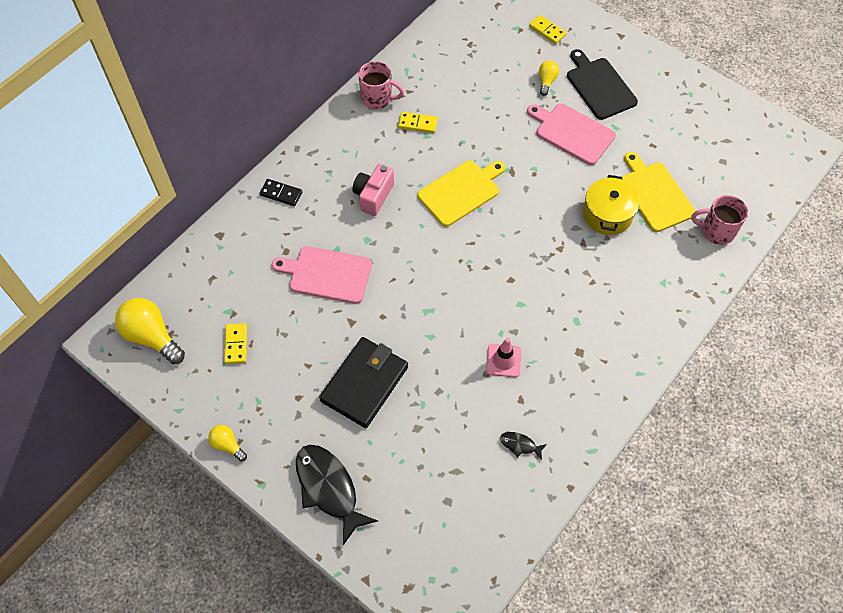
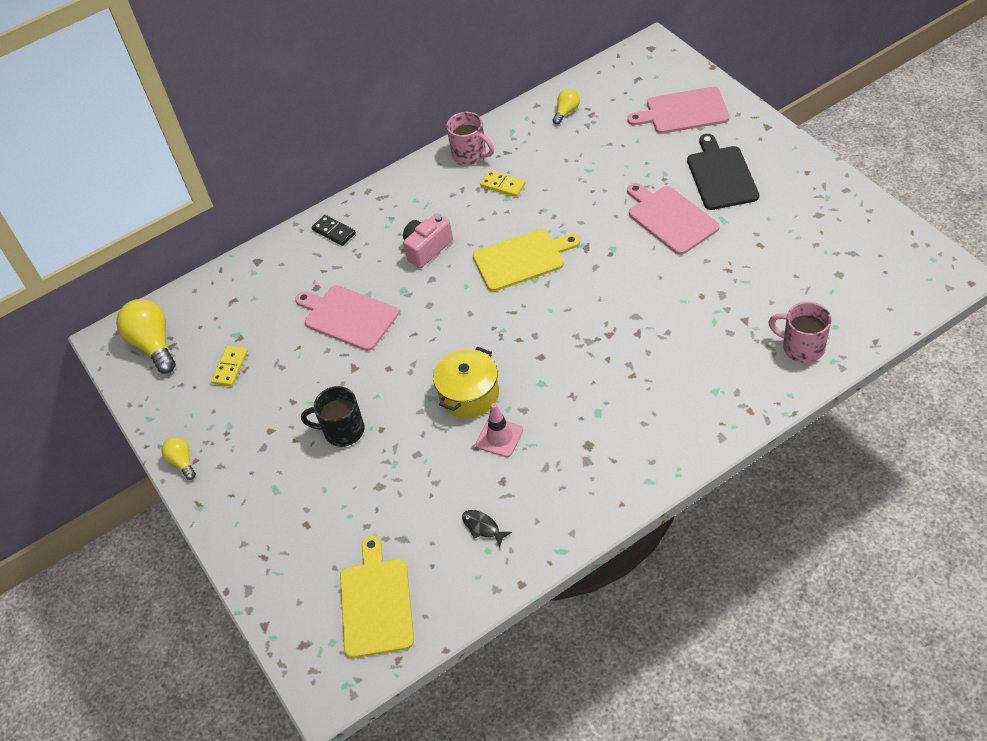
camera: 25 degrees right, 10 degrees down
(329, 488) = (264, 526): black fish -> none
(364, 383) = (342, 431): black wallet -> black mug
(546, 81) = (662, 162): yellow light bulb -> yellow light bulb (566, 112)
(547, 31) = (683, 111): yellow domino -> pink cutting board
(607, 215) = (677, 309): yellow pot -> yellow pot (469, 394)
(655, 194) = (742, 296): yellow cutting board -> yellow cutting board (376, 603)

